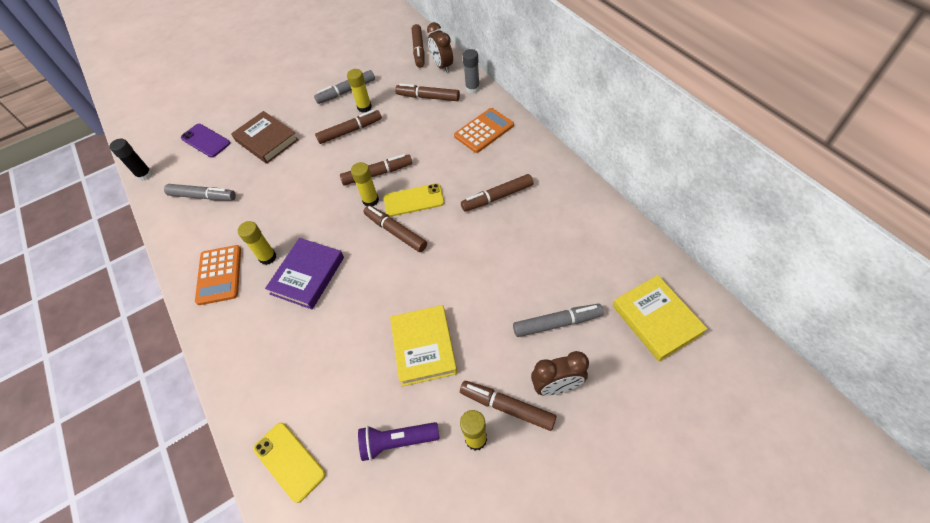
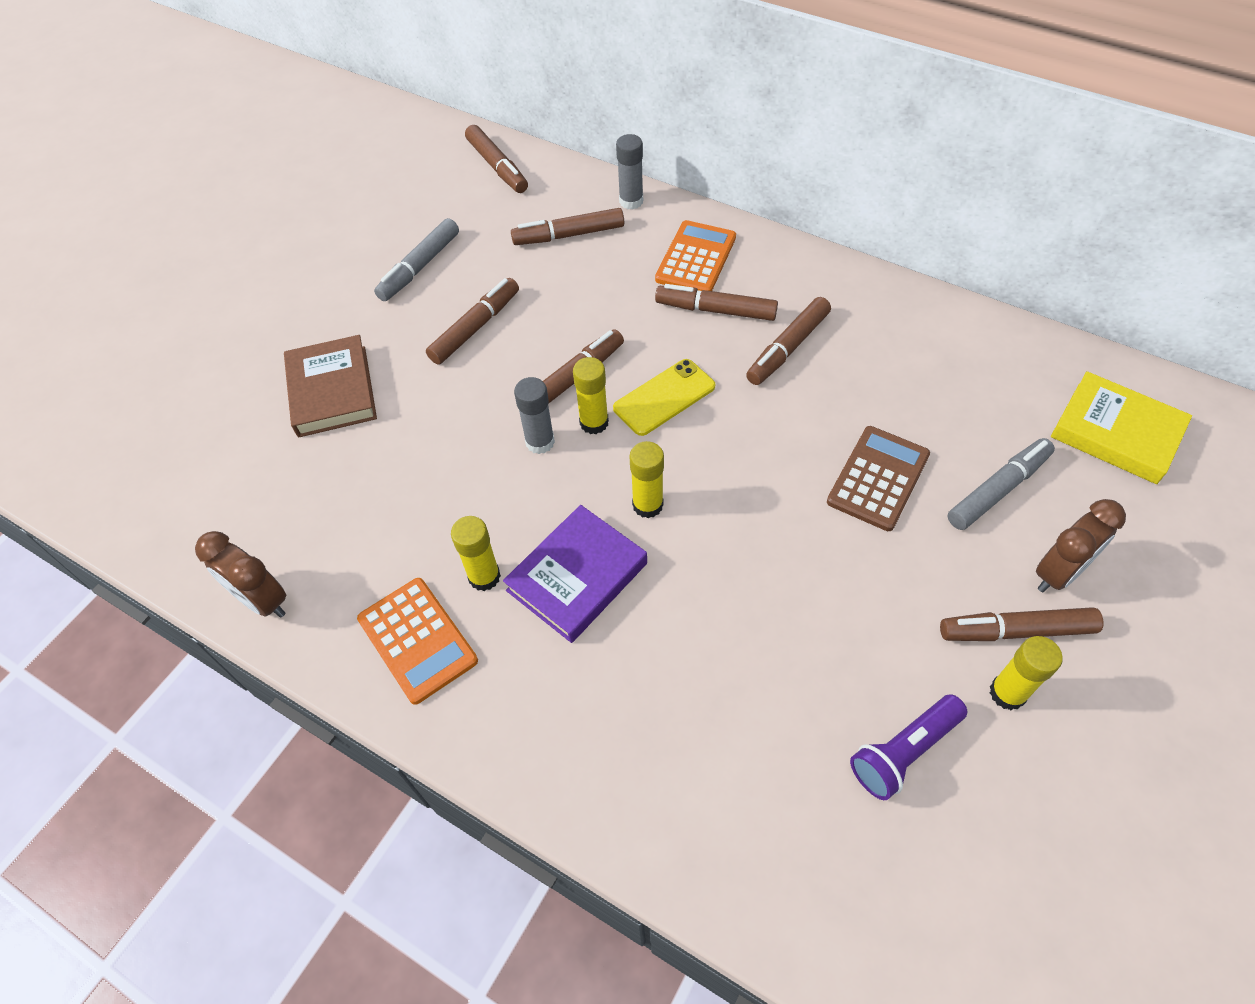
camera: 30 degrees left, 0 degrees up
(145, 175) = (127, 532): black glue stick -> none
(203, 196) = (281, 525): grey marker -> none
(205, 141) = (209, 431): purple phone -> none
(267, 140) = (332, 391): brown book -> brown book turned 60 degrees clockwise
(289, 461) = (764, 863): yellow phone -> none
(307, 275) = (577, 577): purple book -> purple book turned 45 degrees clockwise
(338, 200) = (540, 442): none -> grey glue stick
(364, 107) = (472, 283): yellow glue stick -> yellow glue stick (647, 505)
(395, 232) = (671, 455): brown marker -> brown marker (715, 310)
(424, 347) = (841, 603): yellow book -> none
(442, 66) = (556, 180): brown clock -> brown clock (262, 600)
(493, 288) = (878, 478): none -> brown calculator

